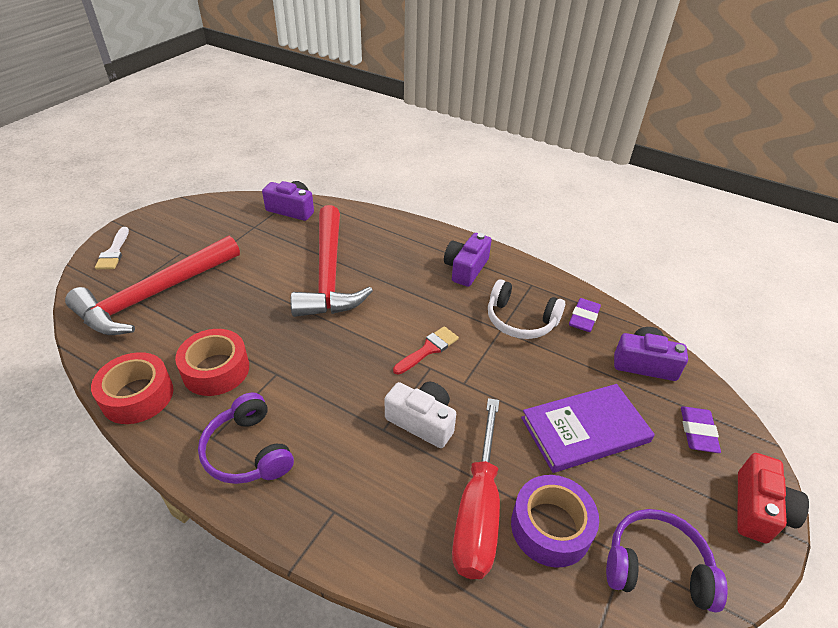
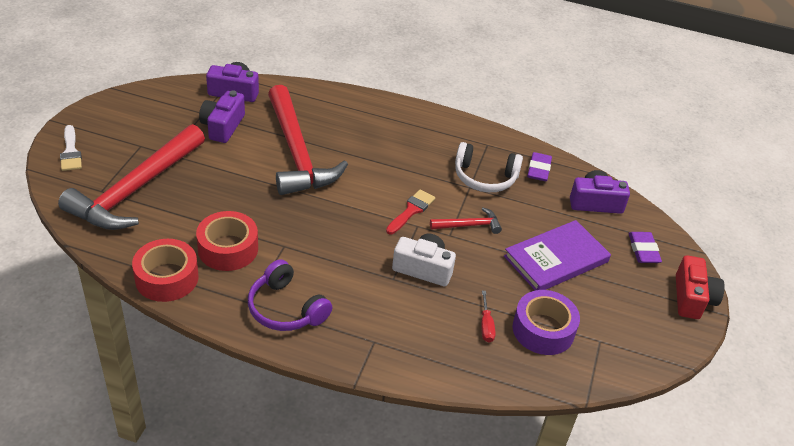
camera: 15 degrees left, 0 degrees up
(466, 269) = (424, 135): purple camera -> purple camera (222, 126)
(478, 509) = (486, 325): red screwdriver -> red screwdriver, size x0.41
(489, 374) = (469, 225): none -> red hammer
(656, 567) = (623, 344): purple headphones -> none

